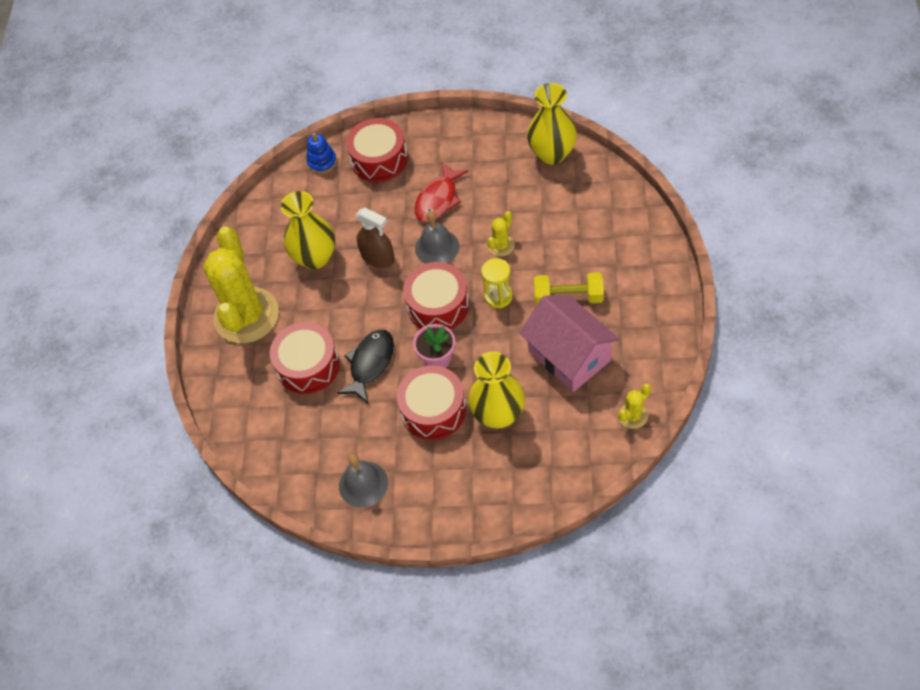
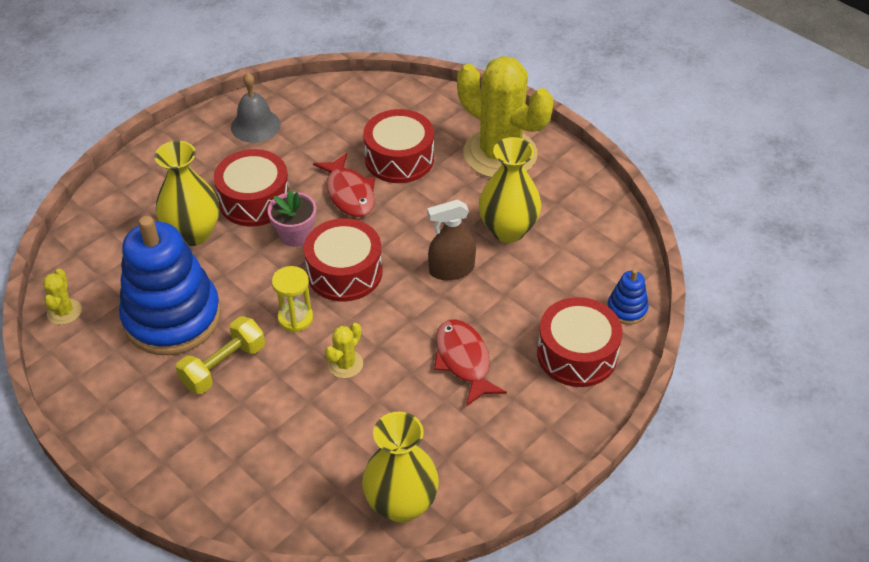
camera: 125 degrees right, 10 degrees down
(370, 364) = (349, 193): black fish -> red fish
(437, 247) = (407, 317): grey bell -> none
(501, 245) = (345, 364): yellow cactus -> yellow cactus turned 45 degrees clockwise
(569, 356) = (172, 317): pink house -> blue stacking toy

